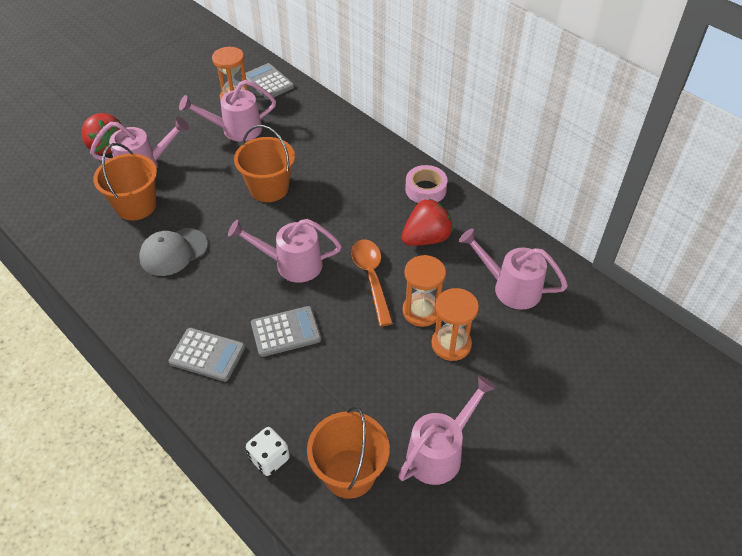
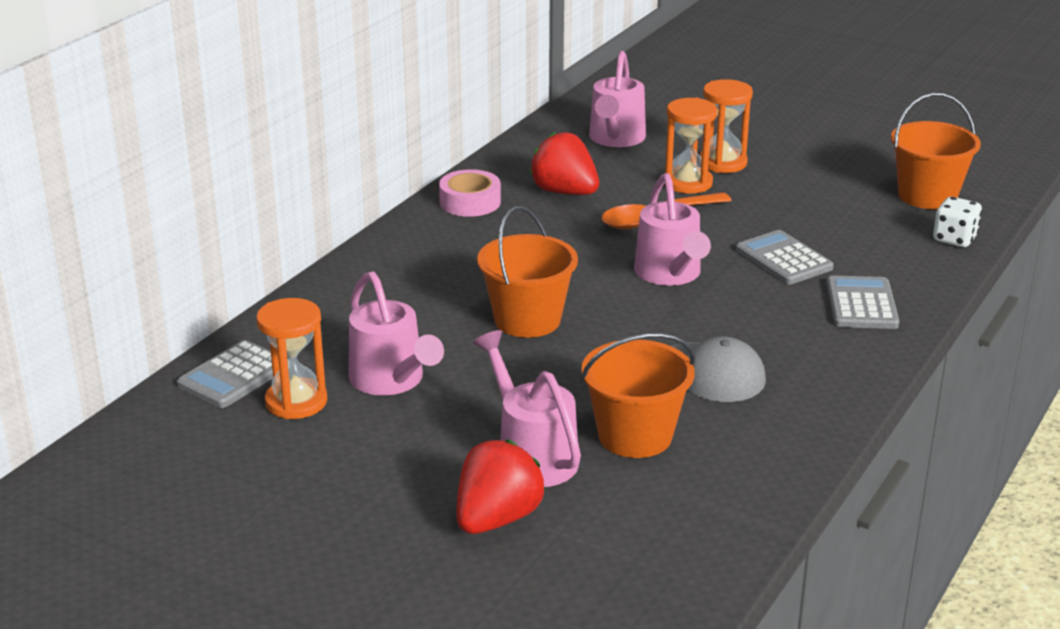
camera: 105 degrees left, 20 degrees down
(440, 452) = (860, 156): pink watering can -> none

